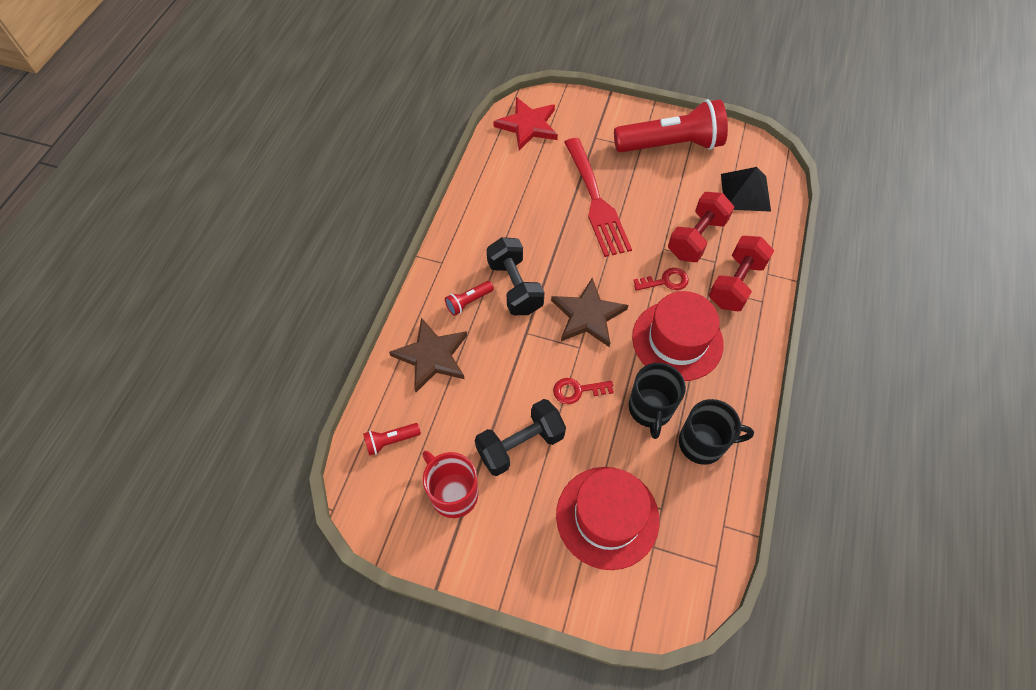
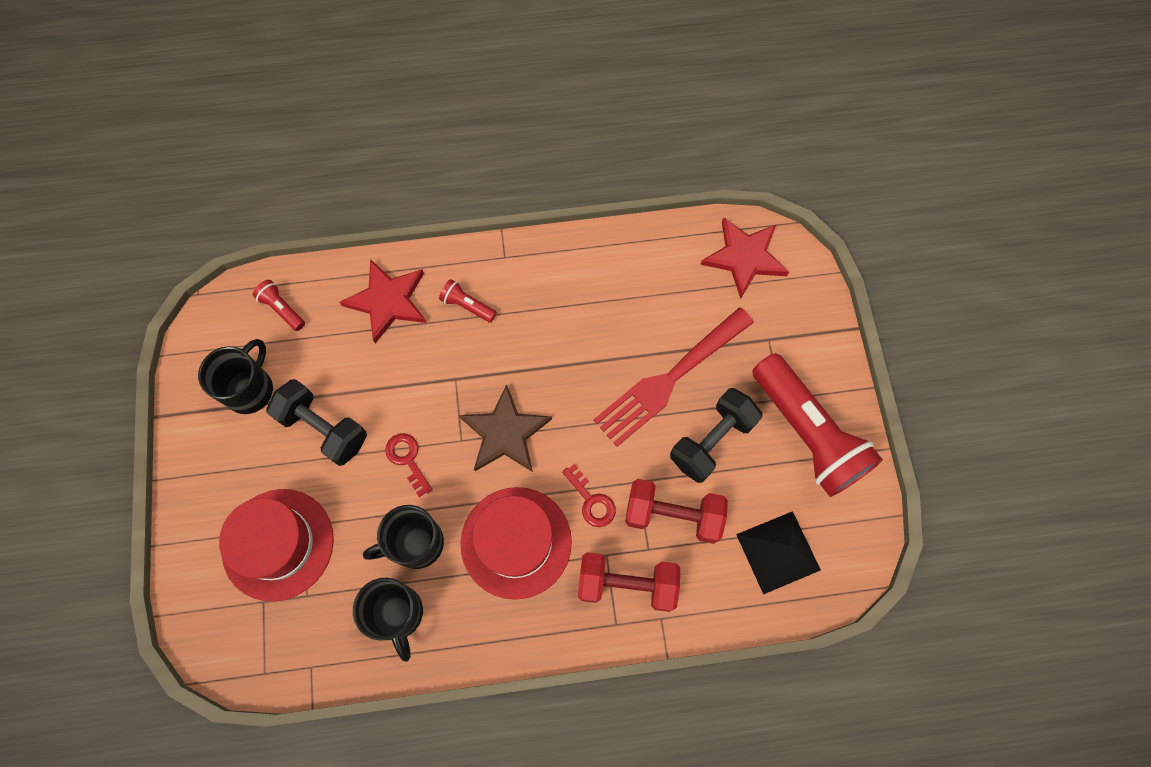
camera: 65 degrees right, 10 degrees up
(432, 356) = (387, 301): brown star -> red star
(453, 493) = (250, 389): red mug -> black mug
(515, 287) = (507, 343): black dumbbell -> black dumbbell (712, 441)

